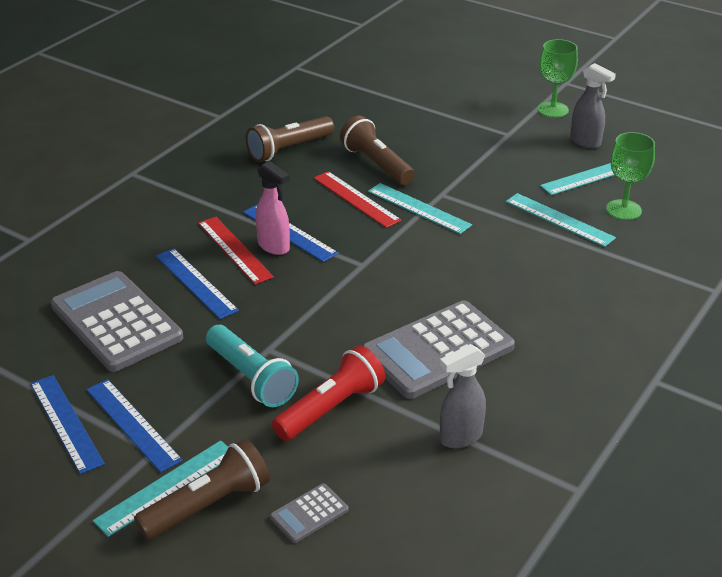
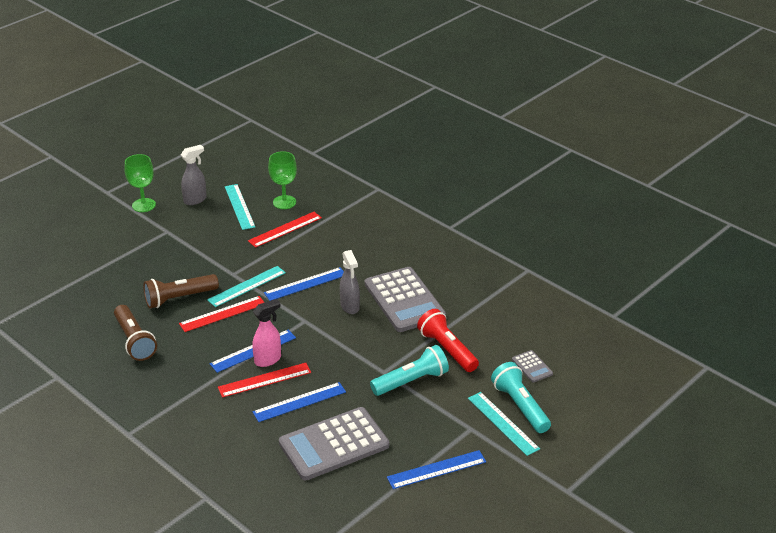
camera: 80 degrees left, 0 degrees up
(132, 424) = (444, 437): blue ruler -> blue ruler (305, 284)
(208, 505) = (520, 406): brown flashlight -> turquoise flashlight
(460, 437) = (481, 303): grey spray bottle -> grey spray bottle (350, 307)
(559, 219) = (285, 229): turquoise ruler -> red ruler

